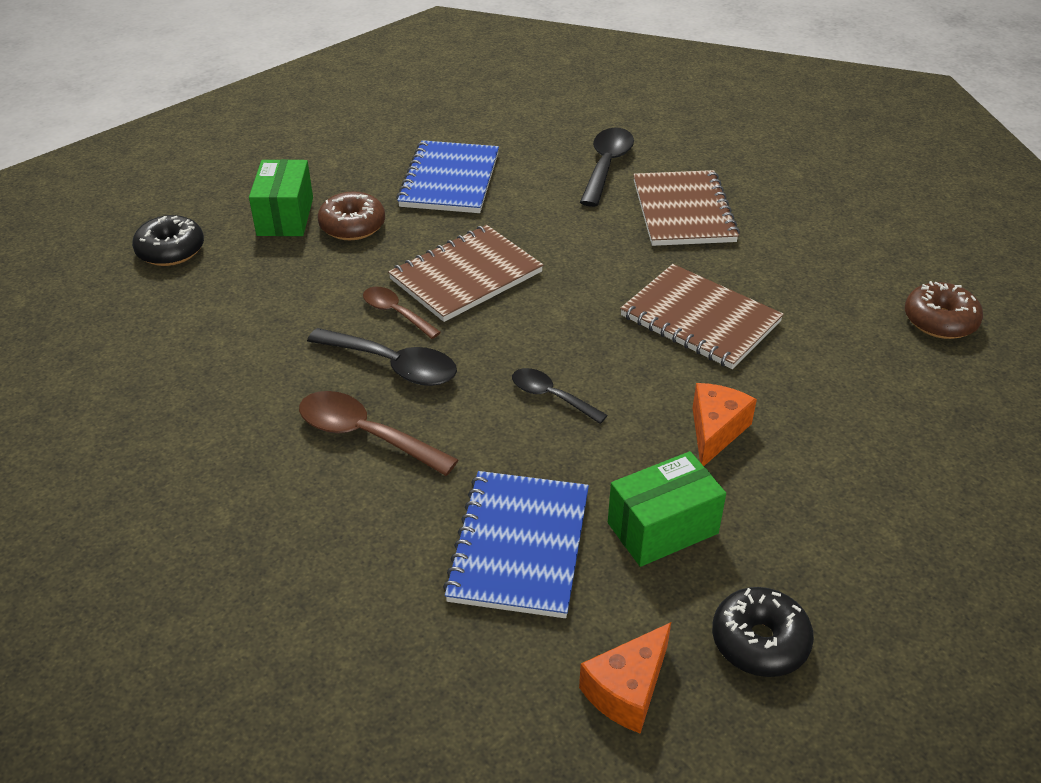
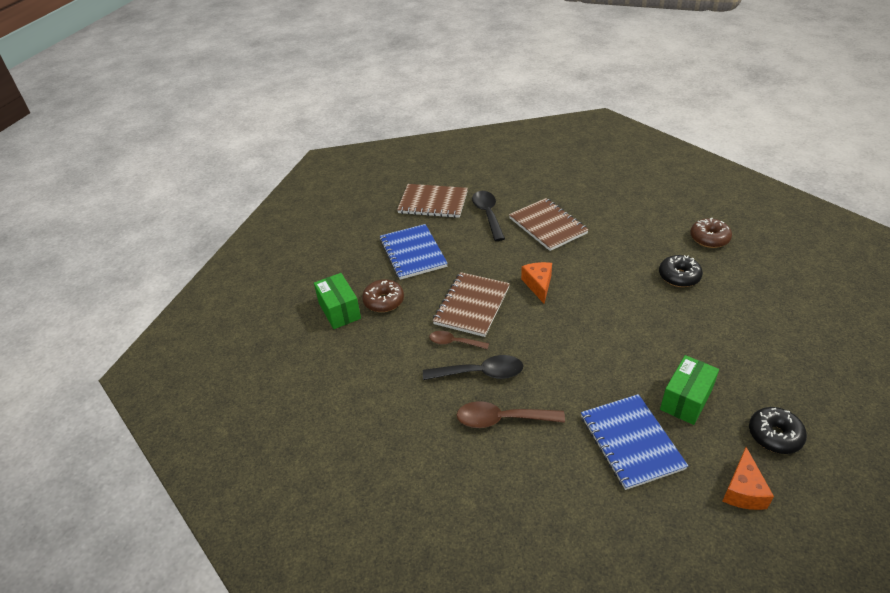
camera: 25 degrees left, 0 degrees up
(171, 251) = (290, 359): black donut -> black donut (679, 276)
(551, 396) = (574, 354): black spoon -> none
(700, 319) = (606, 282): brown notebook -> brown notebook (433, 202)
(715, 431) = (664, 338): orange cheese -> orange cheese (538, 285)

